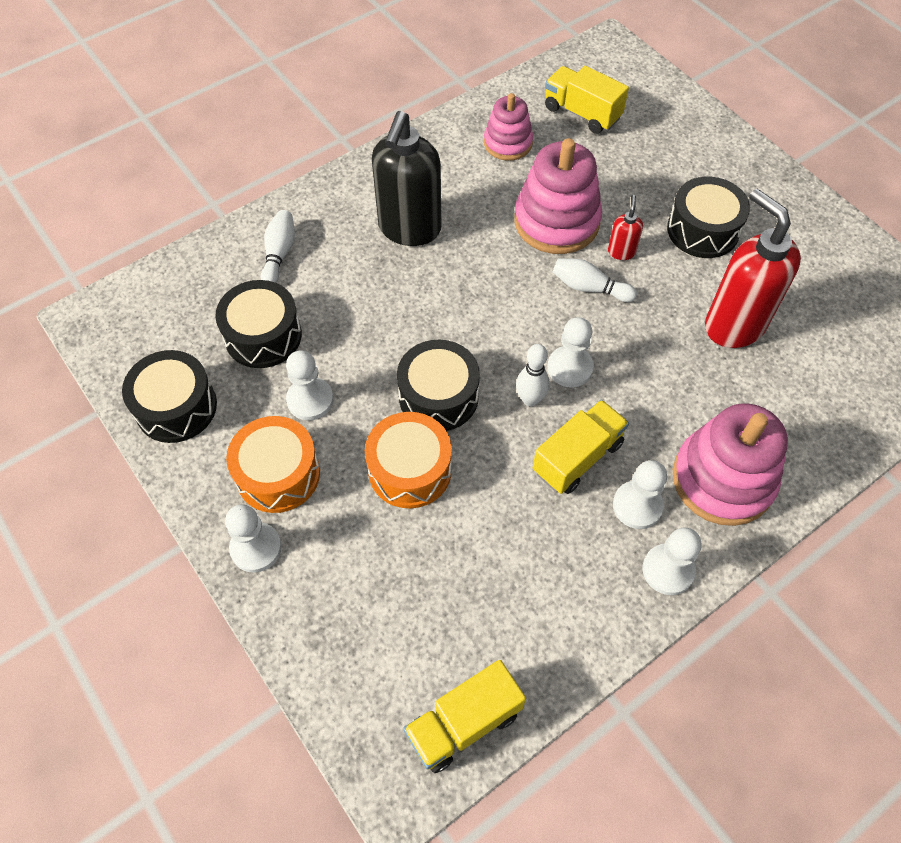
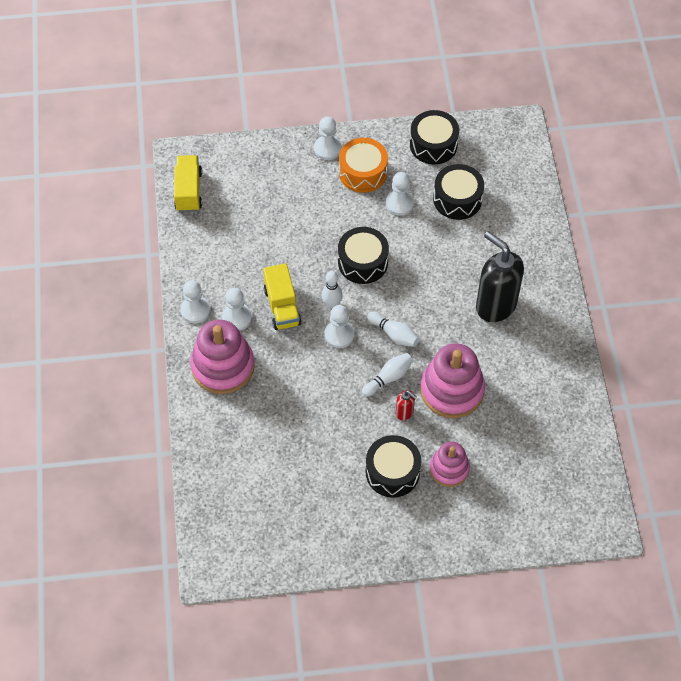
camera: 120 degrees right, 0 degrees up
(279, 254) = (515, 230): white bowling pin -> white bowling pin (394, 334)
(410, 470) = (327, 228): orange drum -> none
(508, 143) = (540, 400): pink stacking toy -> pink stacking toy (449, 469)
(582, 113) = (544, 464): yellow truck -> none
(733, 325) = (311, 439): red soap dispenser -> none

